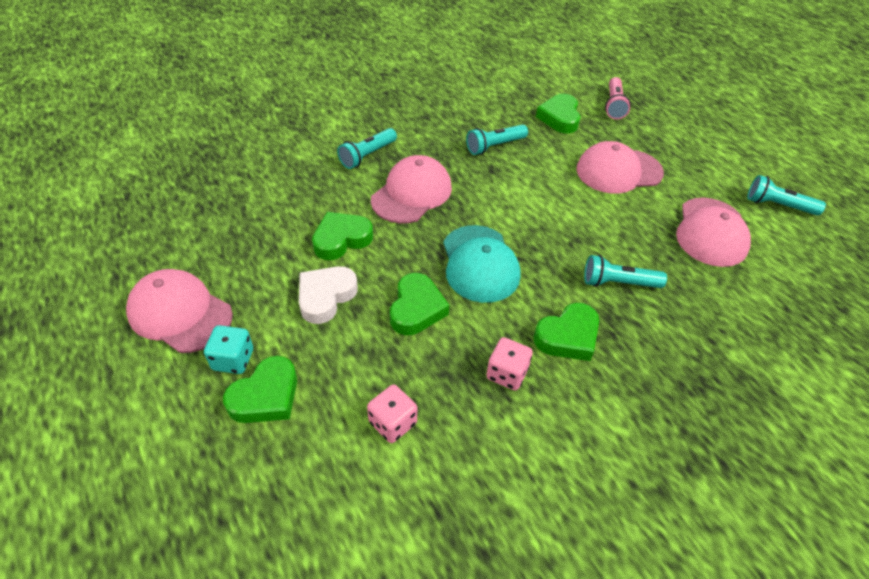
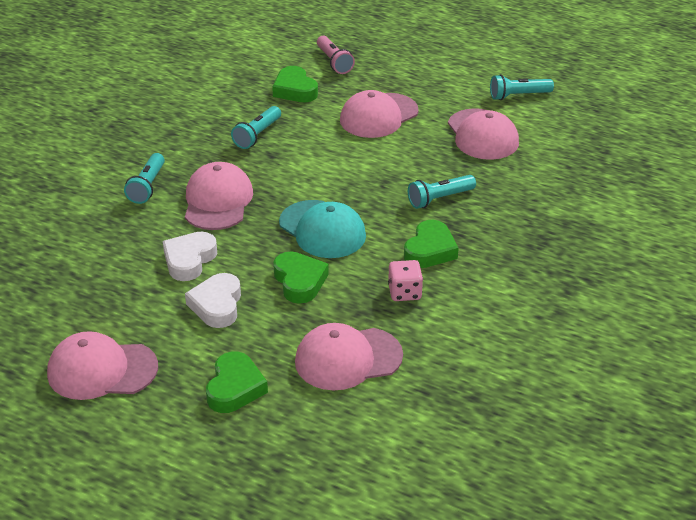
camera: 30 degrees left, 10 degrees down
(233, 360) = (183, 378): turquoise dice -> none
(341, 239) = (189, 260): green heart -> white heart
(392, 423) = (348, 359): pink dice -> pink cap

